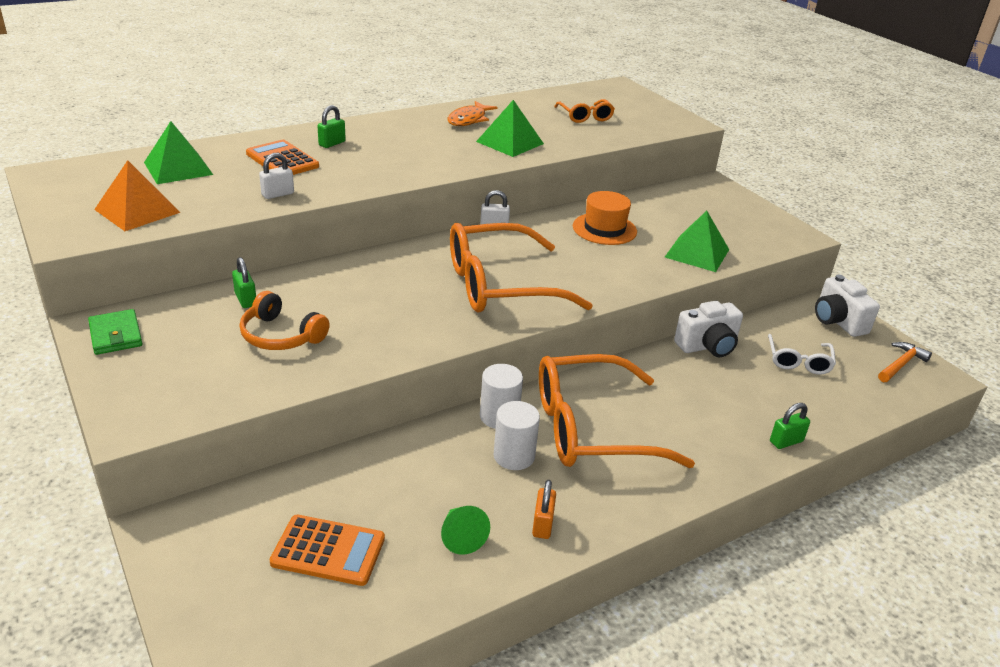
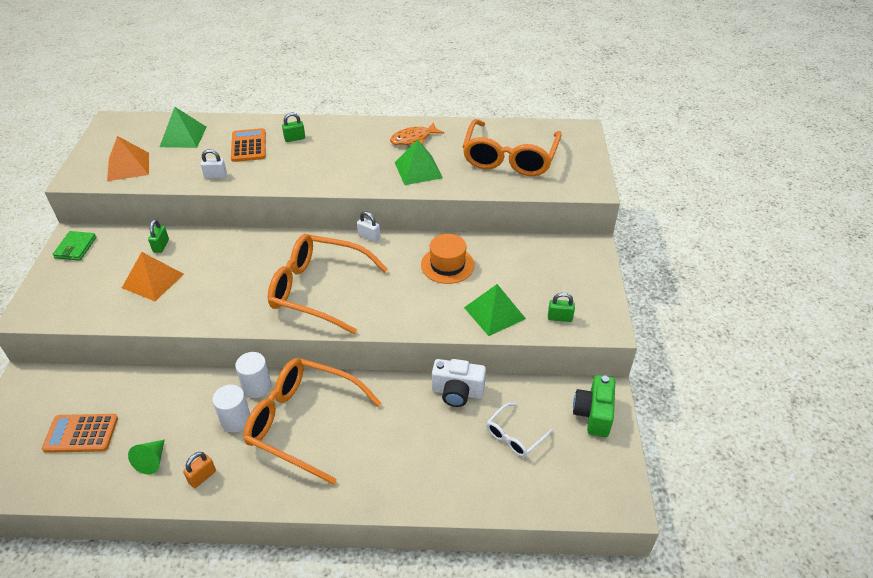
camera: 35 degrees right, 10 degrees up
(281, 336) = (153, 281): orange headphones -> orange pyramid
(328, 551) = (81, 433): orange calculator -> orange calculator turned 135 degrees clockwise
(585, 117) = (509, 158): orange glasses -> orange glasses, size x2.07
(786, 441) = (424, 497): green padlock -> green padlock (559, 317)
(838, 321) = (593, 414): white camera -> green camera
(901, 364) = (601, 477): orange hammer -> none

